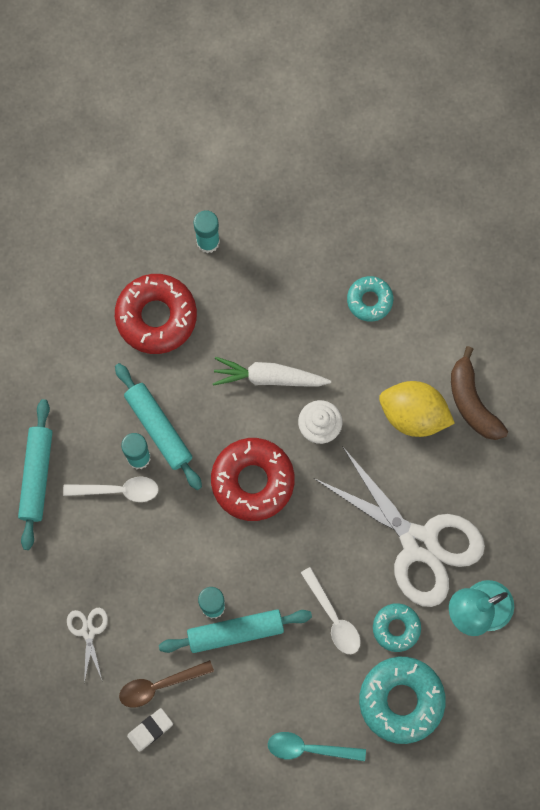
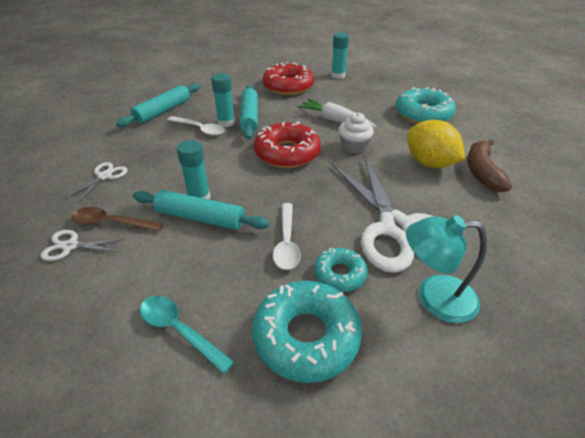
camera: 30 degrees right, 35 degrees down
(150, 730) = (70, 246): white eraser -> white scissors
(369, 300) = (423, 114): turquoise donut -> turquoise donut, size x1.76

